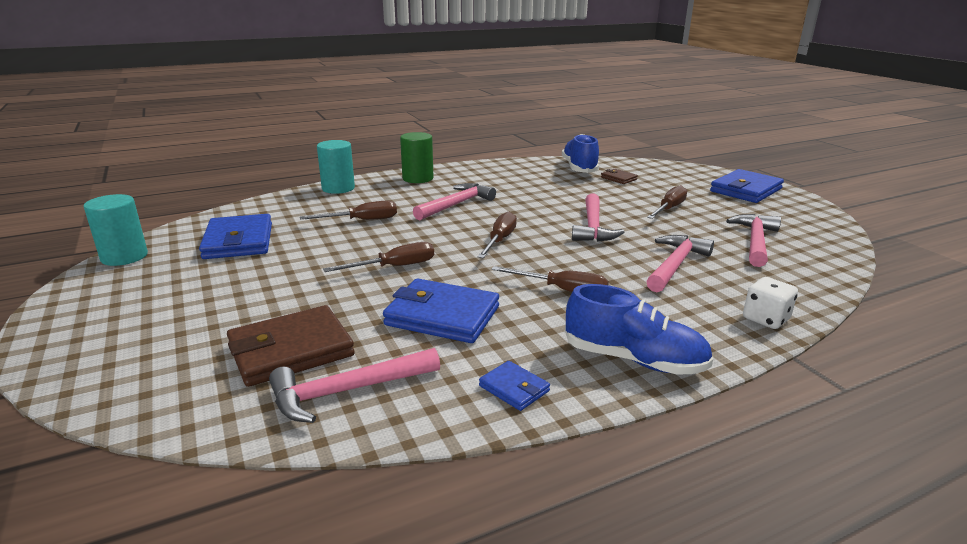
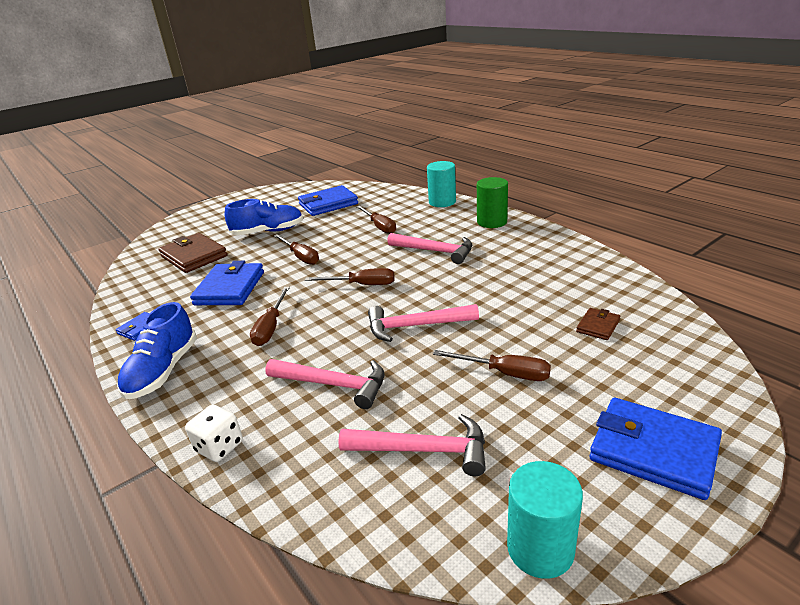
camera: 80 degrees right, 5 degrees up
(124, 257) = (299, 187): turquoise cylinder -> turquoise cylinder (540, 548)
(348, 391) = (152, 281): pink hammer -> none
(579, 168) = (613, 294): blue shoe -> blue shoe (268, 232)

